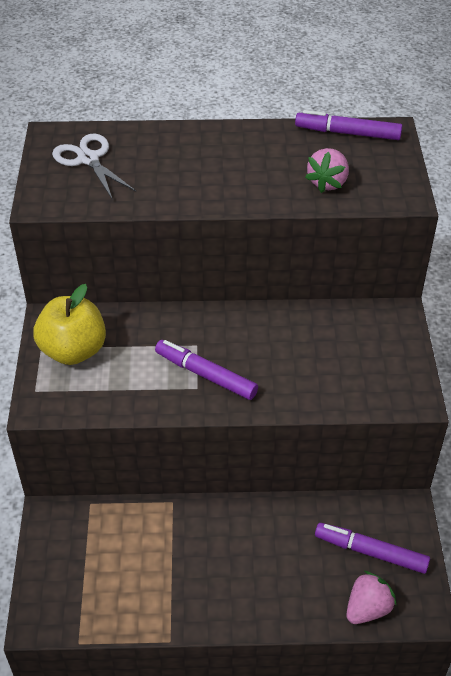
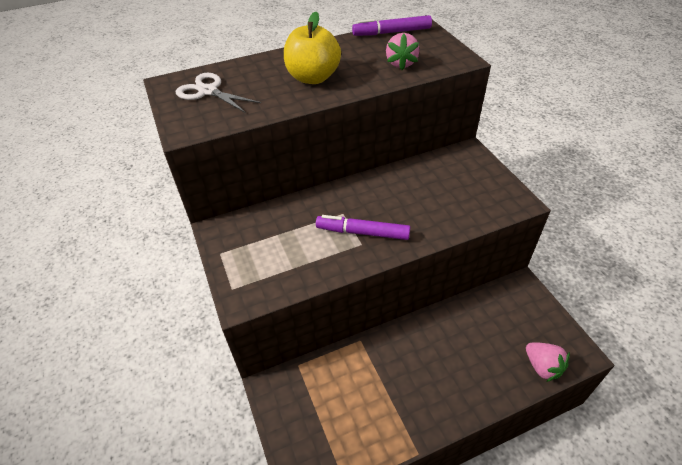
camera: 20 degrees left, 0 degrees up
(73, 350) = (248, 247): yellow apple -> yellow apple (313, 78)
(367, 608) = (542, 367): pink strawberry -> pink strawberry turned 120 degrees clockwise
(370, 552) = (519, 324): purple marker -> none

